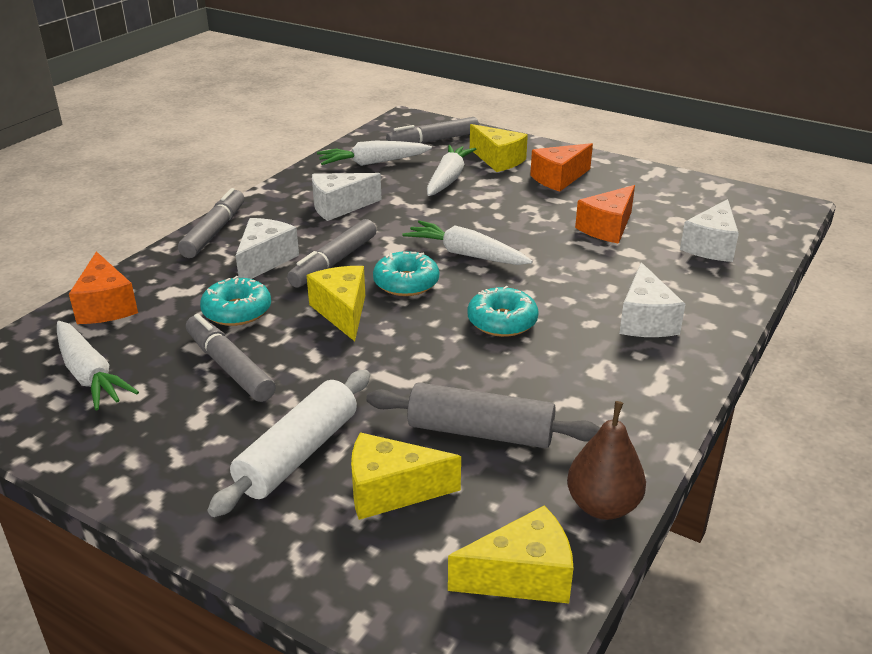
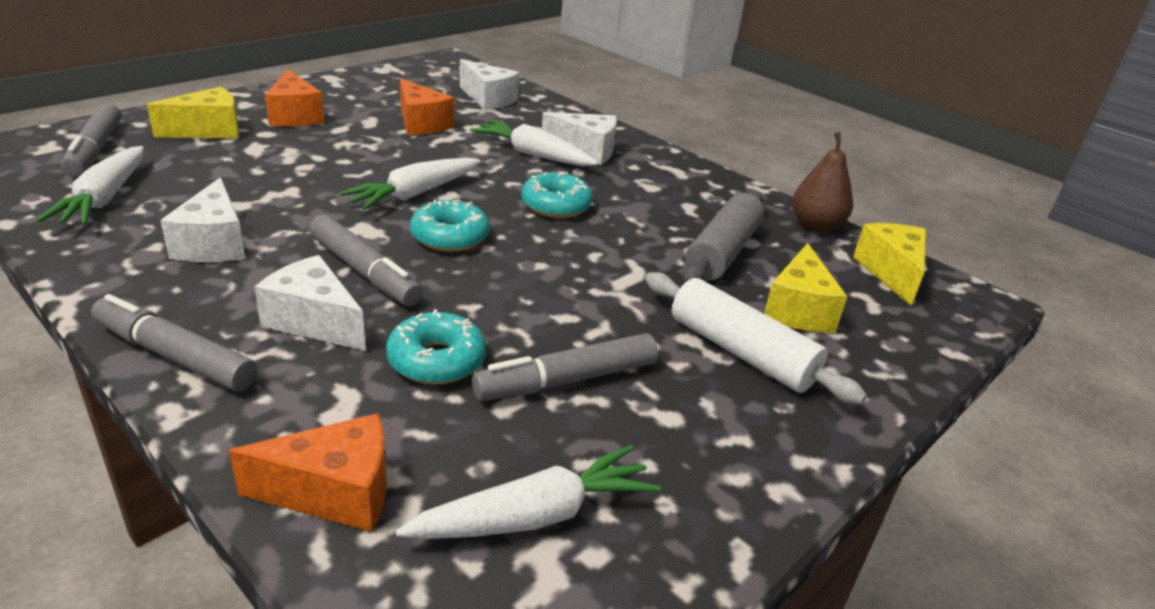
camera: 80 degrees left, 0 degrees up
(342, 312) = (487, 285): yellow cheese -> none
(448, 179) = (221, 165): white carrot -> white carrot (532, 154)

